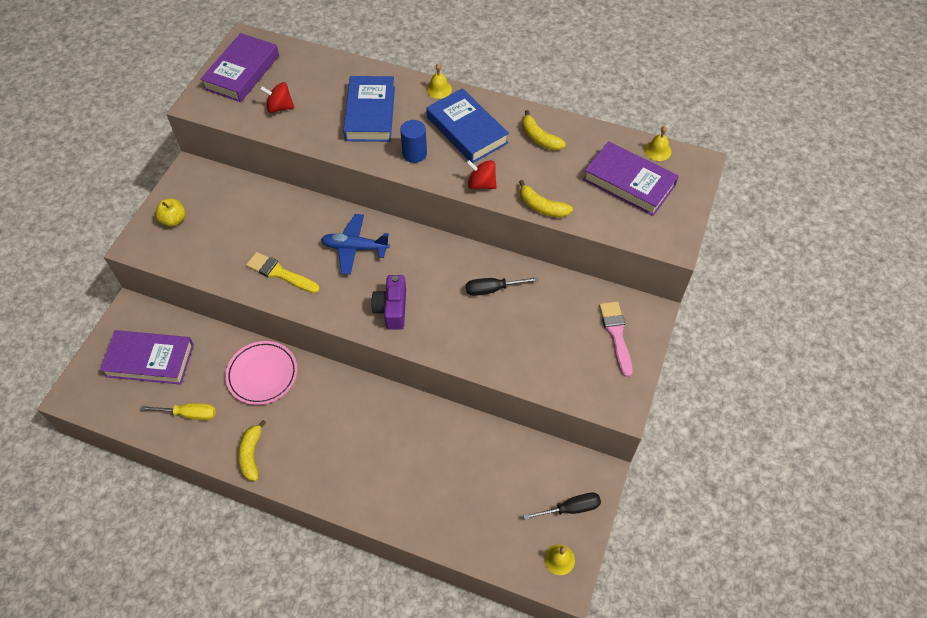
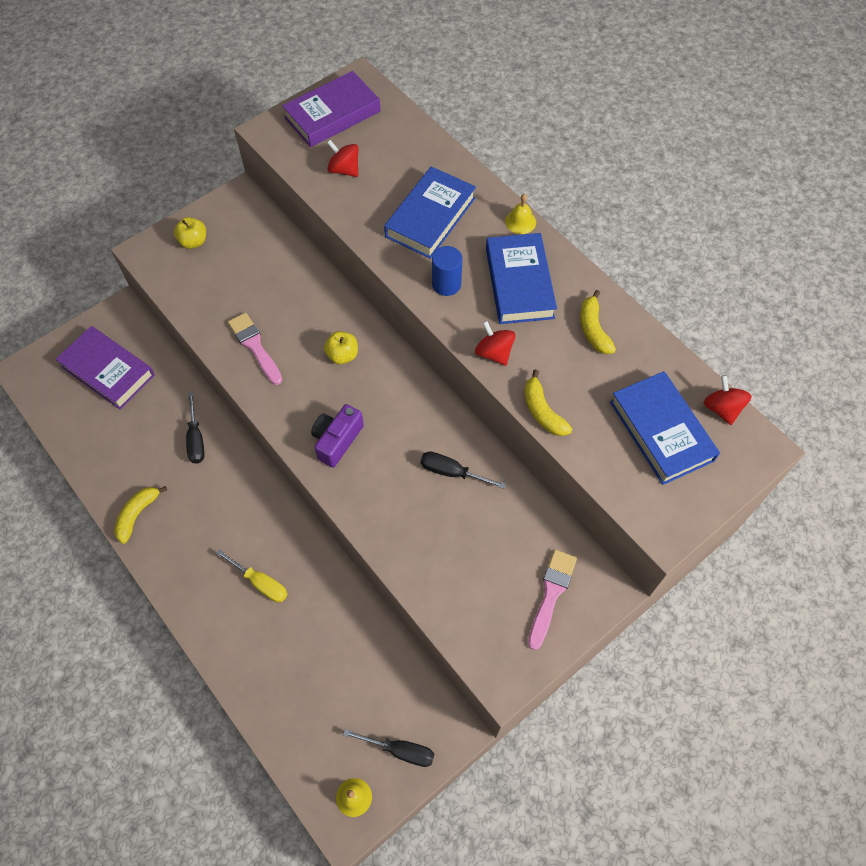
camera: 30 degrees right, 5 degrees up
(189, 414) = (109, 443): yellow screwdriver -> yellow screwdriver (260, 583)
(262, 374) = (196, 439): pink plate -> black screwdriver
(280, 273) = (255, 346): yellow brush -> pink brush
(354, 248) = (342, 355): blue plane -> yellow apple
(629, 183) = (661, 431): purple book -> blue book
(657, 150) = (722, 408): yellow bell -> red spinning top

